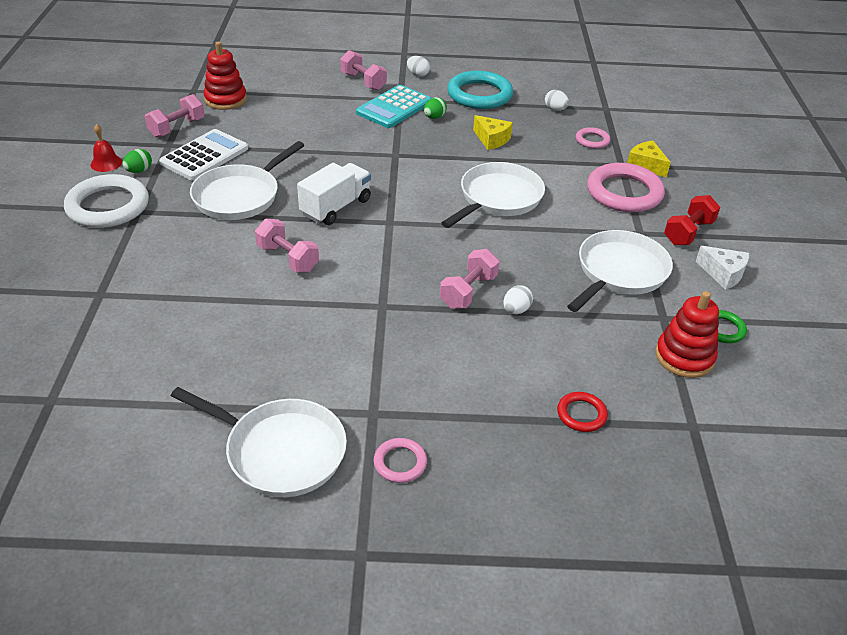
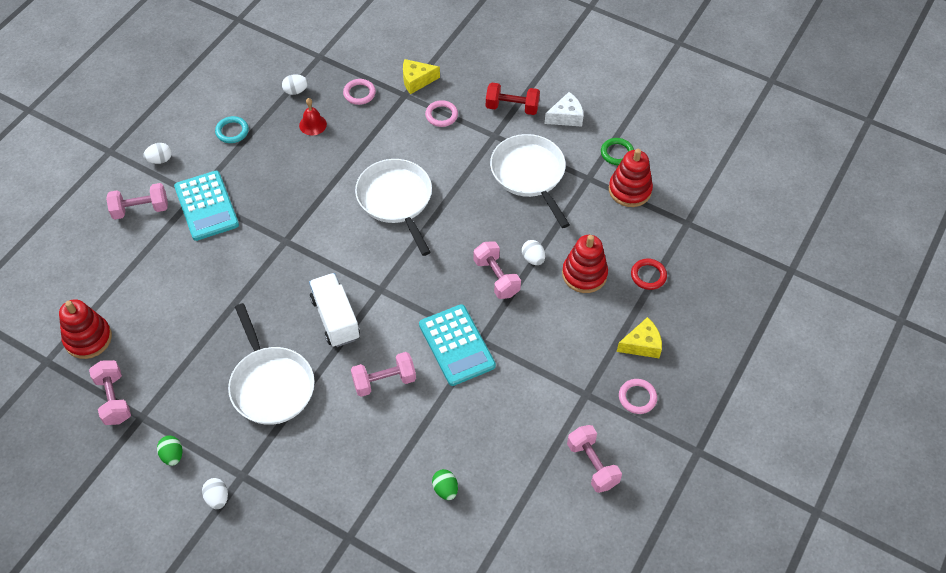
camera: 60 degrees left, 15 degrees up
(106, 163) = (138, 481): red bell -> red bell (313, 124)
(108, 206) = (217, 498): white ring -> white egg
(204, 156) = (183, 391): white calculator -> none
(280, 451) = (592, 464): white pan -> pink dumbbell
(363, 291) = (457, 345): none -> turquoise calculator
(434, 117) = (245, 183): green egg -> green egg (445, 489)
(479, 95) = (232, 131): turquoise ring -> turquoise ring, size x0.49
(491, 139) = (310, 160): yellow cheese -> yellow cheese (642, 344)
(532, 357) = (584, 274): none -> red stacking toy
(624, 192) = (441, 115): pink ring -> pink ring, size x0.49
(688, 233) = (512, 107): red dumbbell -> red dumbbell turned 60 degrees counterclockwise

